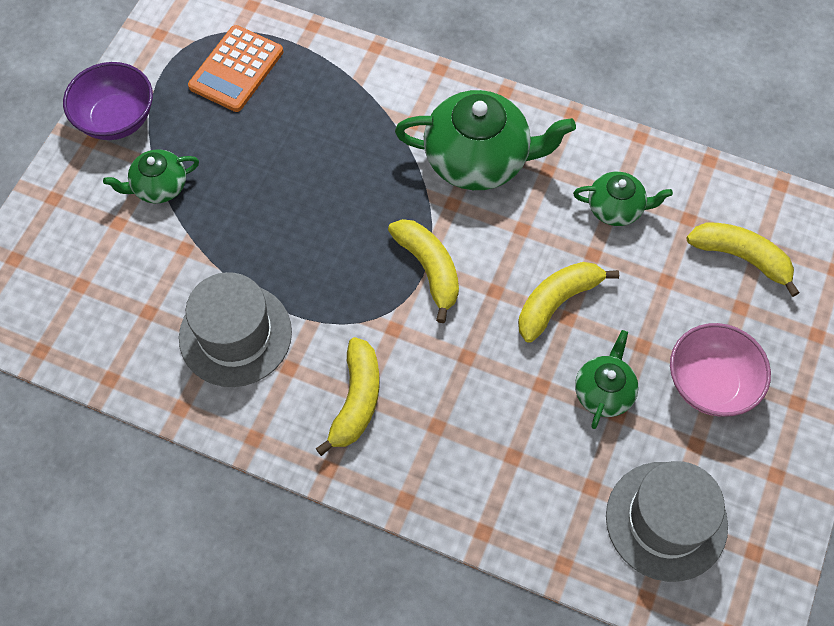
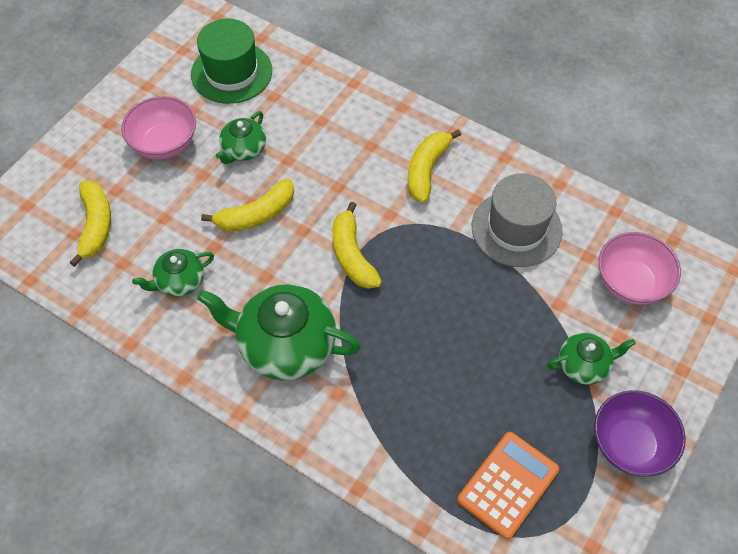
camera: 170 degrees left, 5 degrees down
(99, 286) = (631, 283): none -> pink bowl
(616, 208) = (179, 281): green teapot -> green teapot turned 45 degrees counterclockwise
(666, 520) = (231, 72): grey hat -> green hat
(741, 257) = (95, 226): yellow banana -> yellow banana turned 135 degrees counterclockwise

